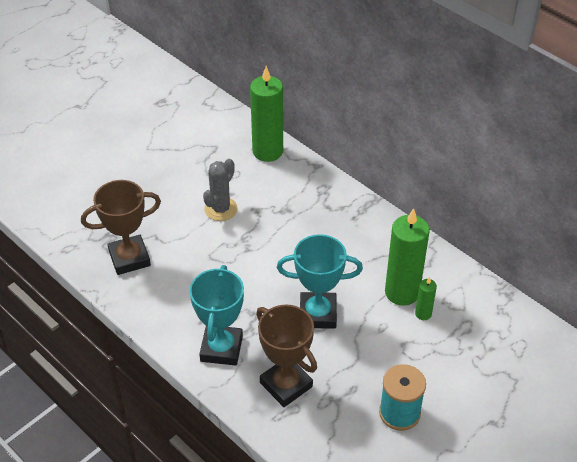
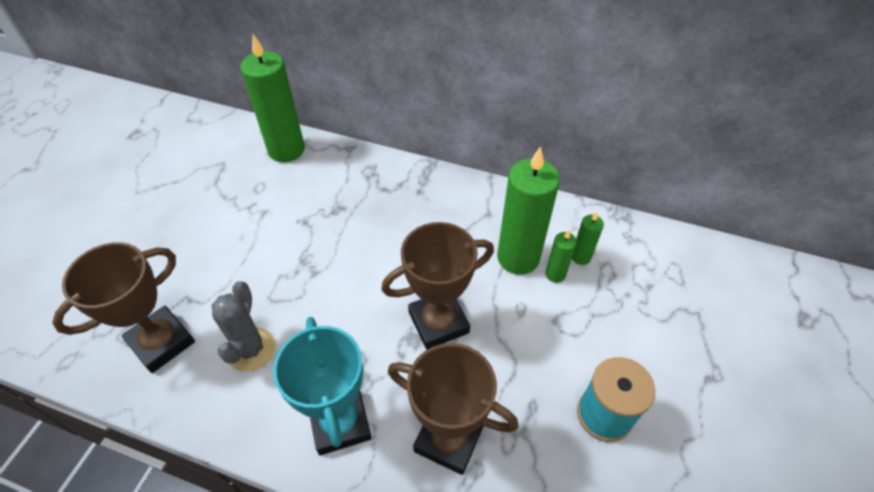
camera: 25 degrees left, 5 degrees up
(221, 209) = (259, 234): grey cactus -> grey cactus (251, 349)
(318, 314) = (438, 322): turquoise trophy -> brown trophy
(451, 309) = (580, 257): none -> green candle

